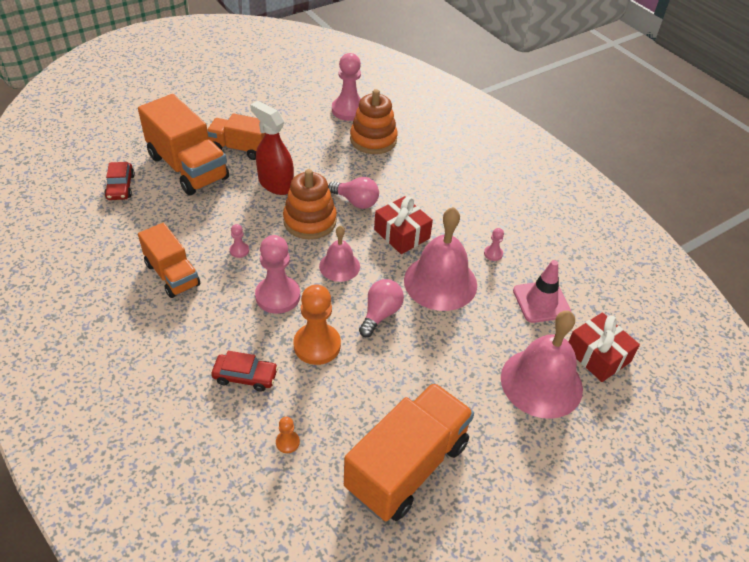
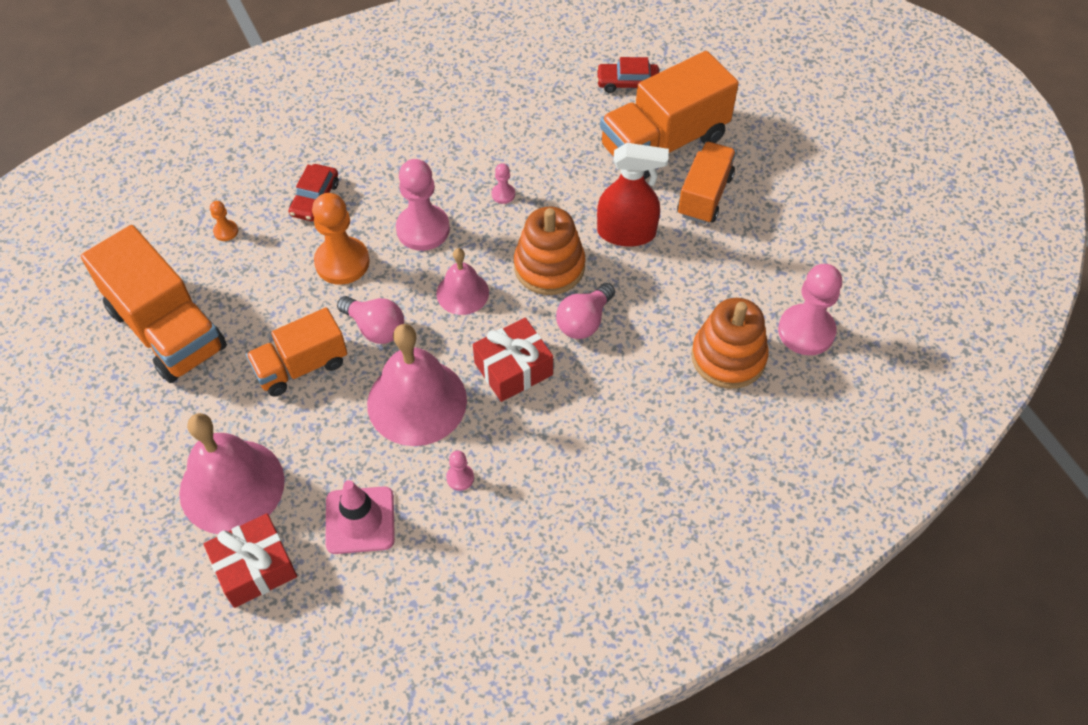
camera: 100 degrees right, 10 degrees up
(172, 274) = (472, 136): orange truck -> orange truck (301, 366)
(275, 184) = (626, 233): red spray bottle -> red spray bottle turned 45 degrees clockwise

